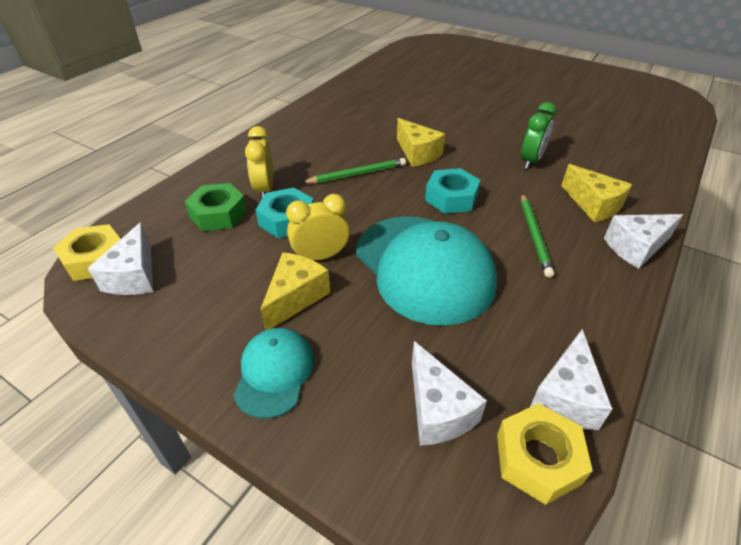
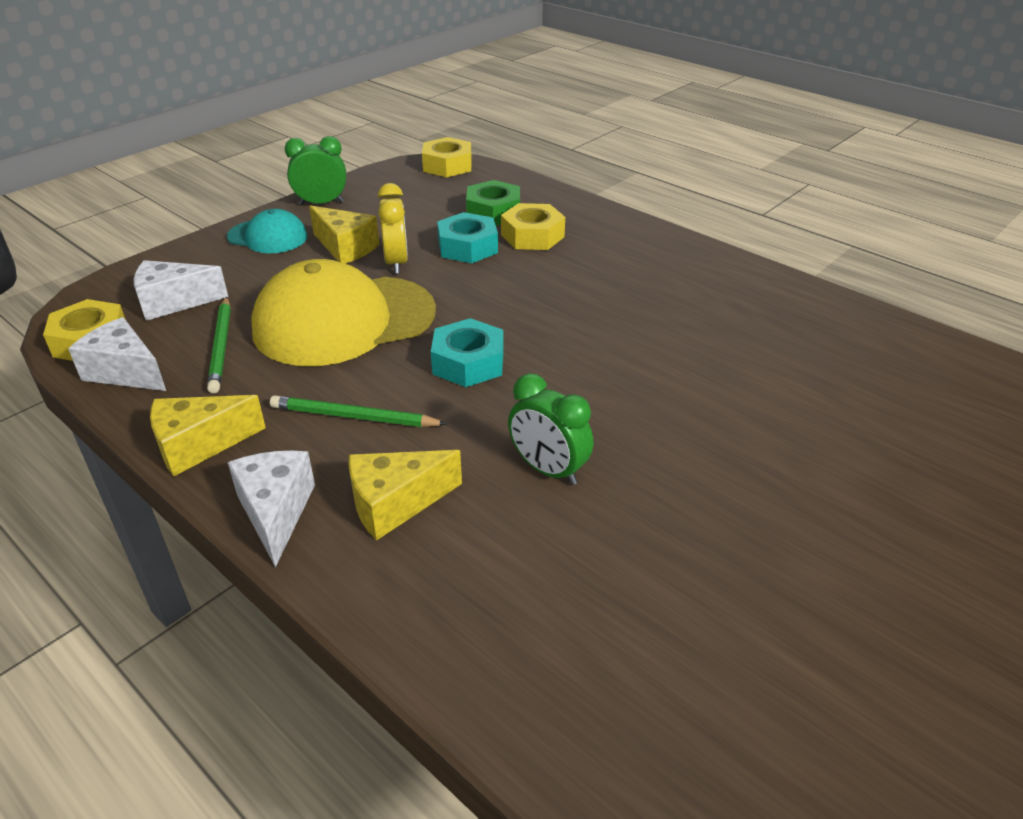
camera: 100 degrees right, 5 degrees down
(134, 276) = (417, 181): white cheese -> none
(183, 347) = (321, 203): none -> green clock
(265, 189) = (532, 236): yellow clock -> yellow nut
(357, 174) = (549, 296): green pencil -> green pencil (222, 346)
(417, 153) = (595, 352): yellow cheese -> yellow cheese (199, 445)
(424, 267) = (344, 321): turquoise cap -> yellow cap

